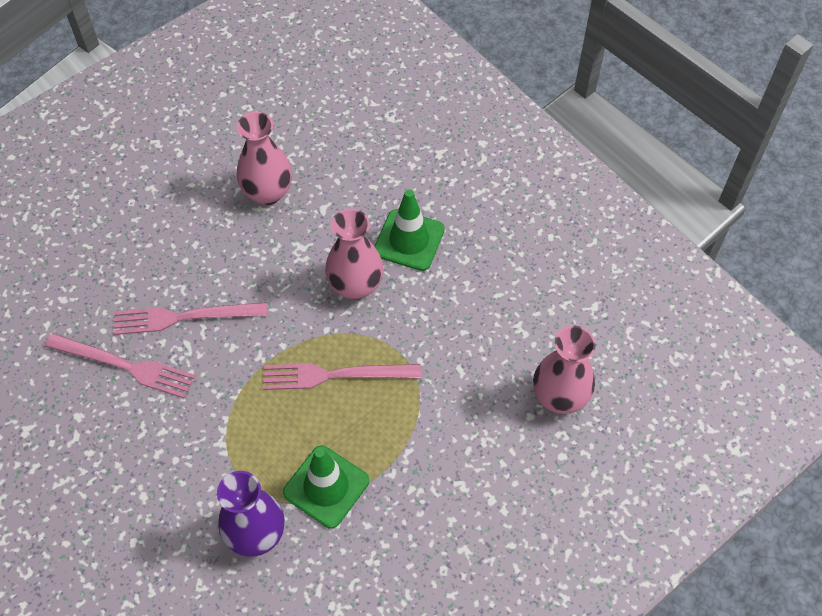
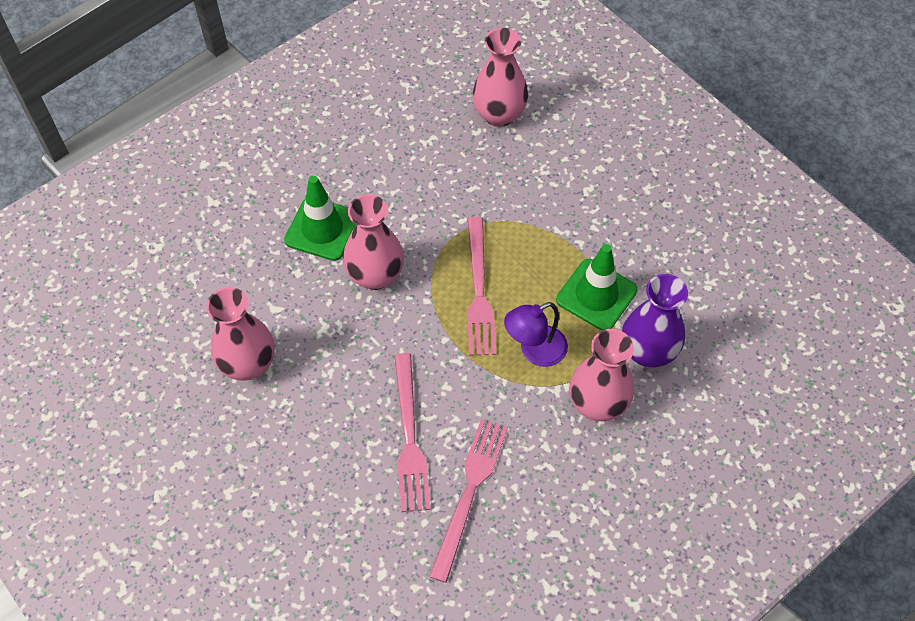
camera: 90 degrees left, 0 degrees up
(201, 481) = (597, 404): none -> pink vase
(264, 425) = (535, 351): none -> purple lamp

